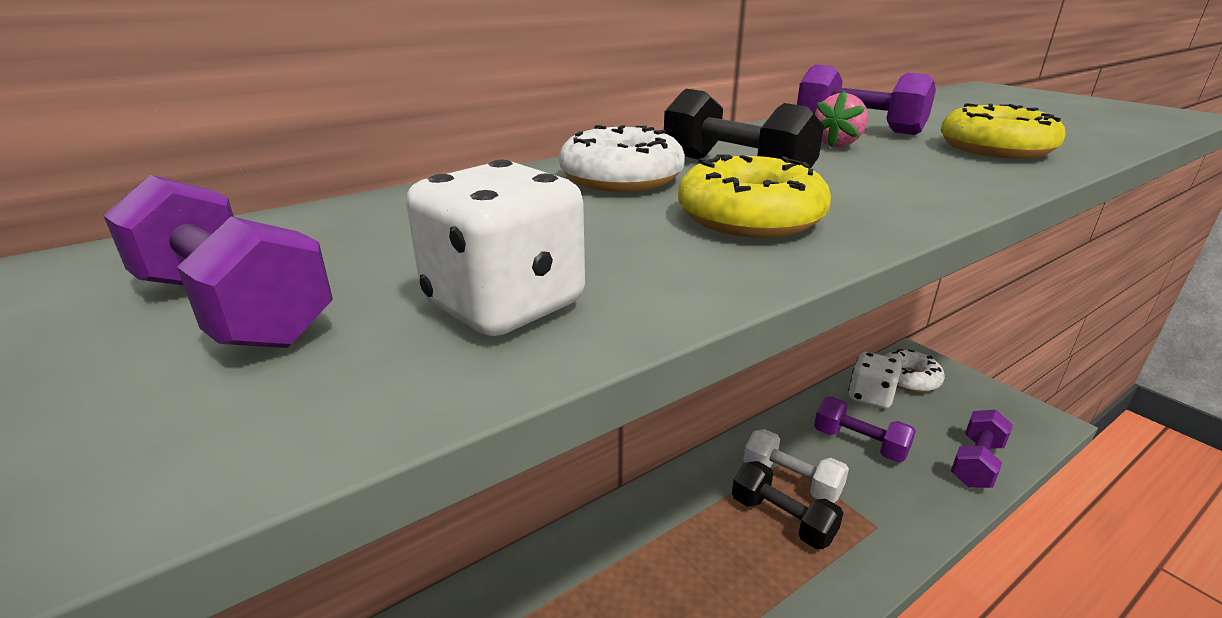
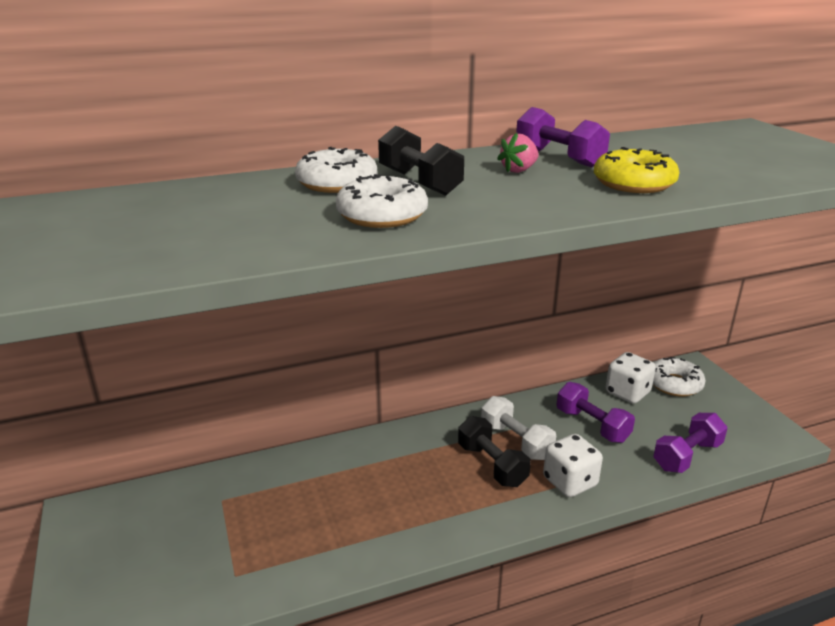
camera: 15 degrees right, 0 degrees up
(233, 309) = (80, 234): purple dumbbell -> none
(505, 305) = (200, 246): white dice -> white dice (570, 482)
(750, 217) = (382, 215): yellow donut -> white donut

